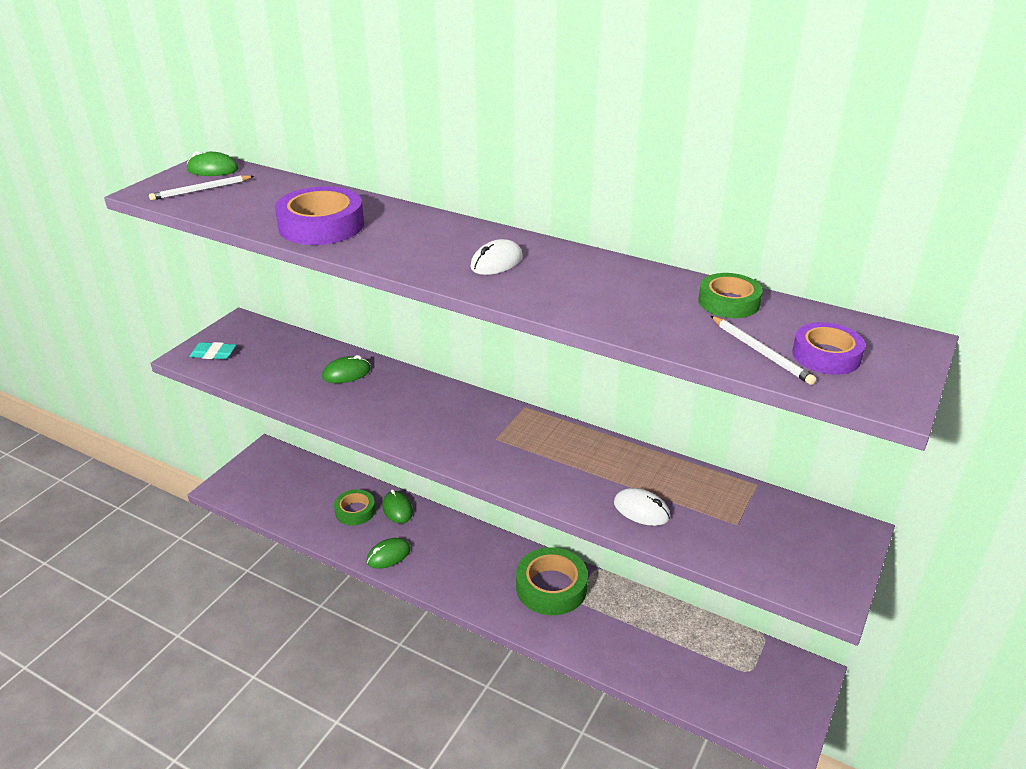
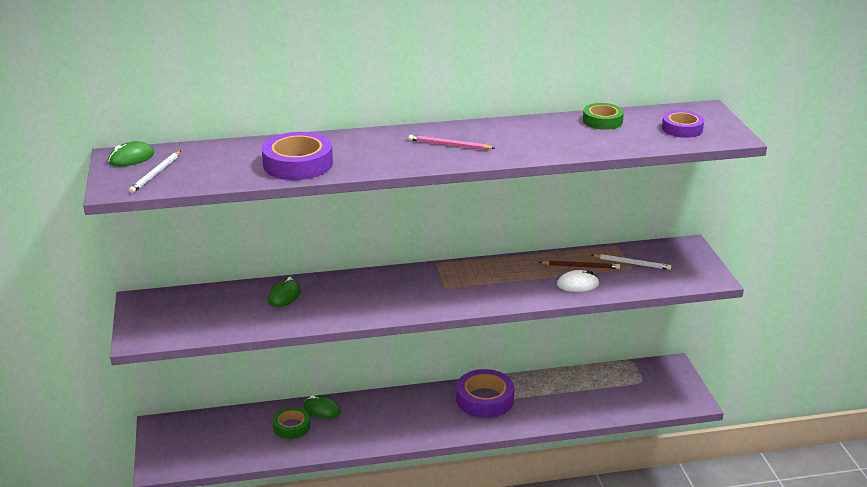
camera: 40 degrees left, 5 degrees down
(213, 354) = (156, 328): turquoise eraser -> none
(388, 555) = (354, 439): green mouse -> none
(496, 262) = (449, 145): white mouse -> pink pencil
(551, 587) = (485, 399): green tape -> purple tape
(675, 489) = (580, 266): none -> brown pencil
(761, 352) = (653, 138): white pencil -> white pencil (632, 263)

